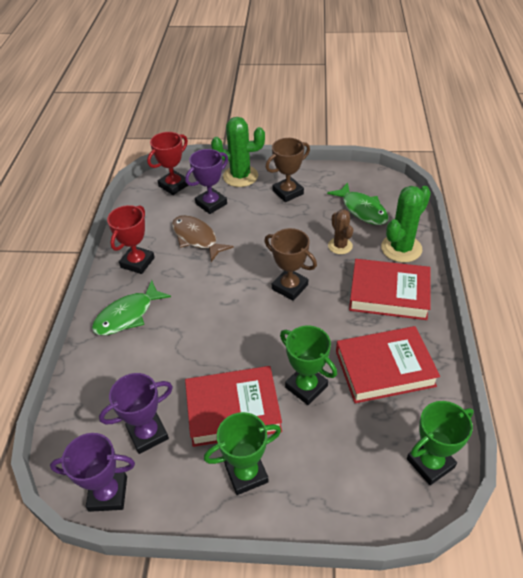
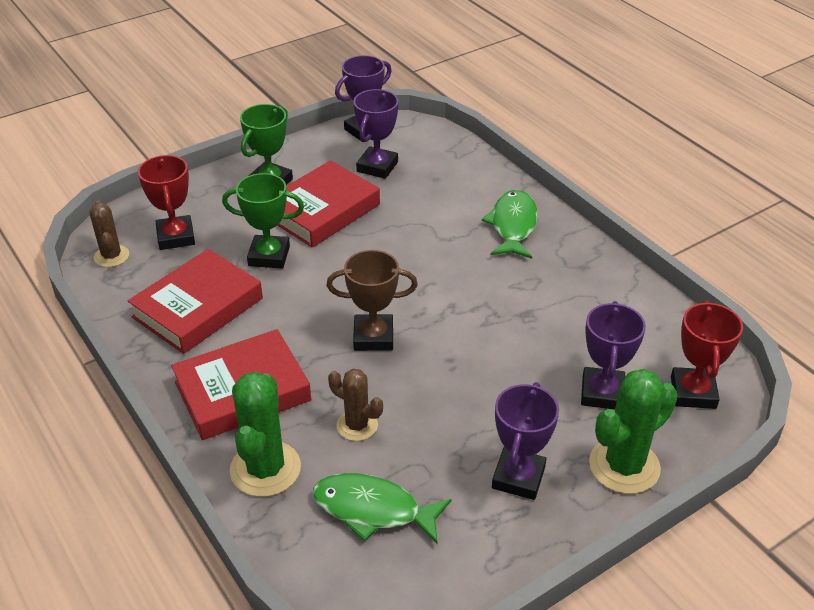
camera: 140 degrees right, 5 degrees down
(137, 262) = (580, 273): red trophy -> red trophy (176, 237)
(196, 238) = (554, 335): brown fish -> none
(288, 192) = (518, 477): brown trophy -> purple trophy
(430, 463) = (111, 256): green trophy -> brown cactus

